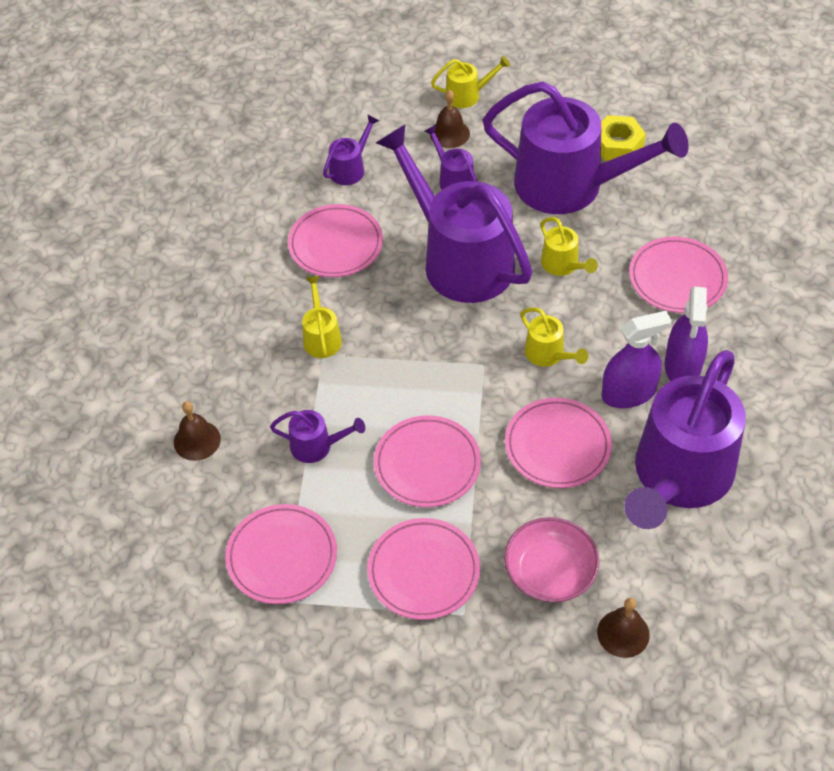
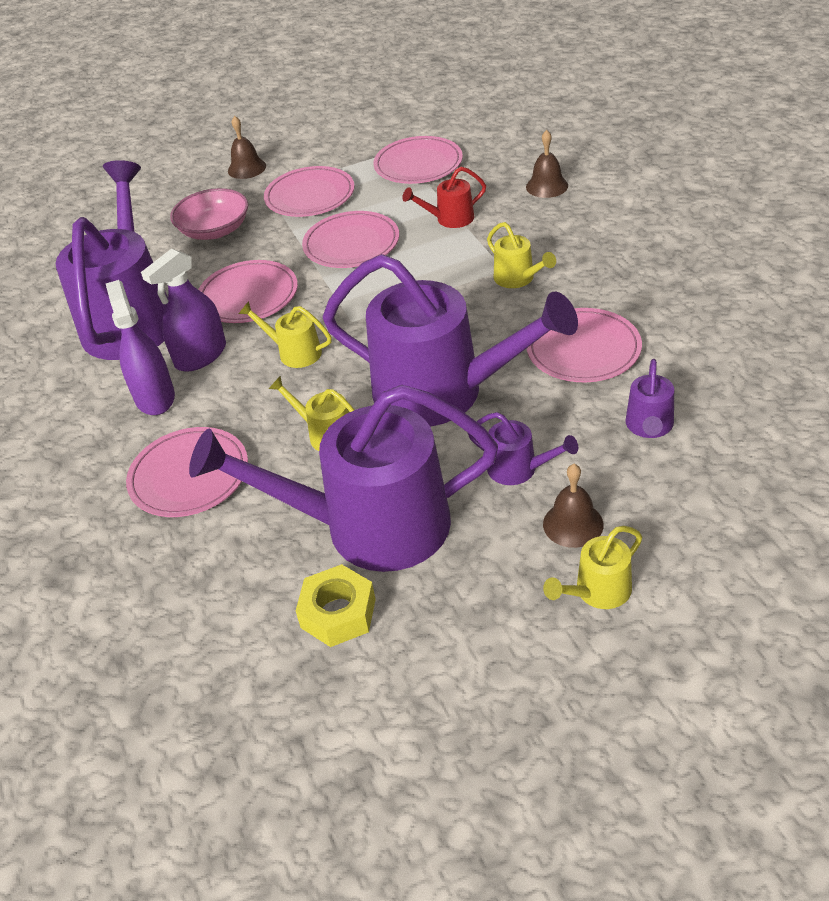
camera: 155 degrees right, 10 degrees down
(317, 446) = (449, 219): purple watering can -> red watering can
(623, 633) = (145, 224): brown bell -> brown bell (247, 168)

